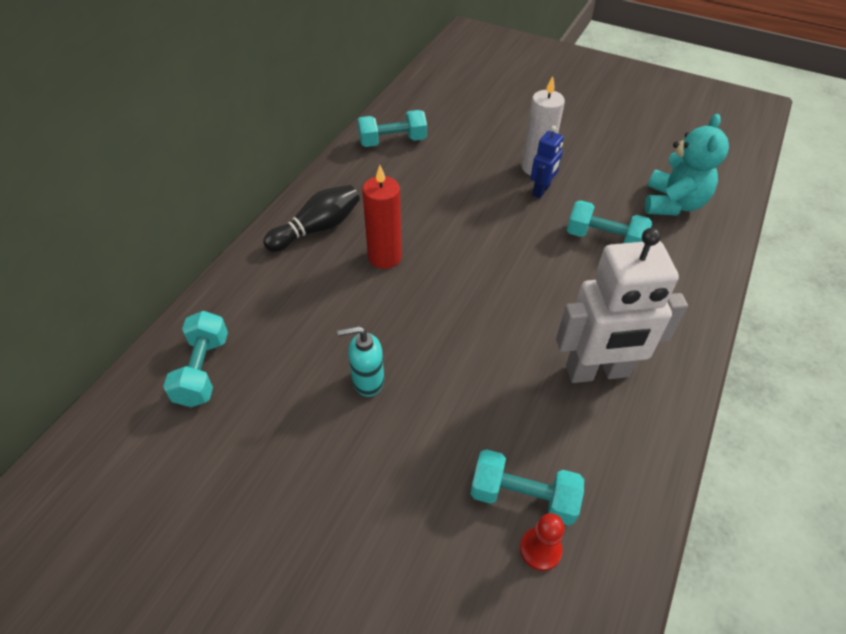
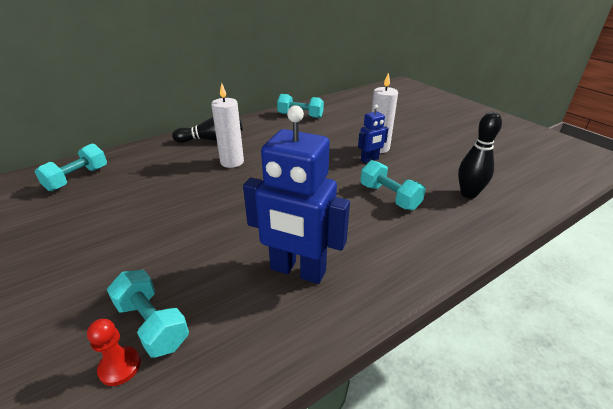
camera: 30 degrees right, 15 degrees down
(367, 381) = (146, 215): turquoise soap dispenser -> none
(384, 257) = (232, 162): red candle -> white candle
(597, 372) = (297, 271): white robot -> blue robot
(673, 204) = (468, 194): turquoise teddy bear -> black bowling pin

